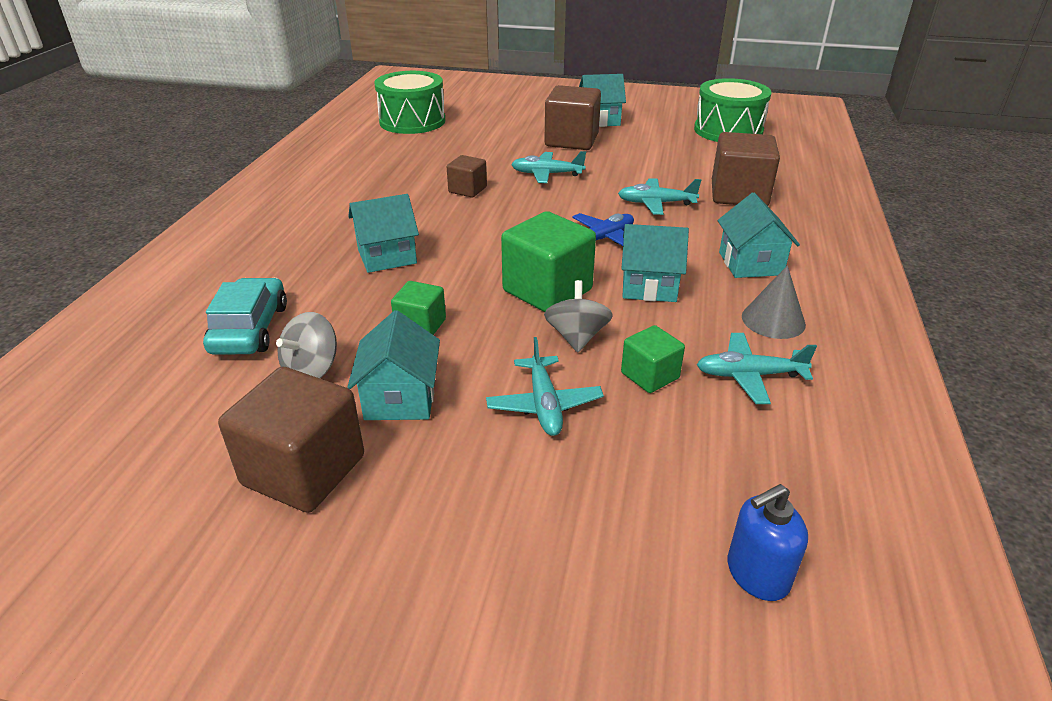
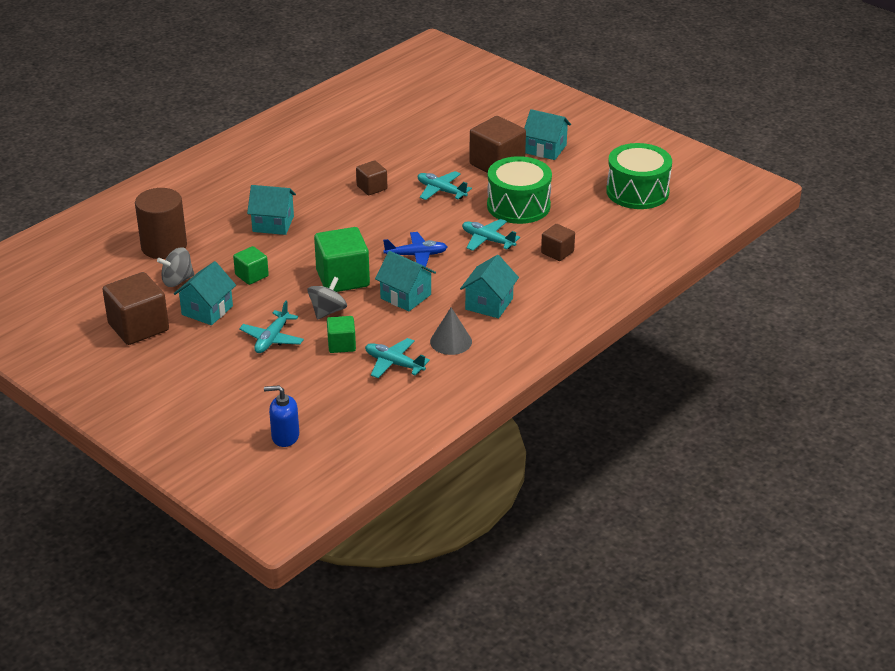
camera: 30 degrees right, 0 degrees up
(250, 329) = (164, 246): turquoise car -> brown cylinder
(412, 121) = (397, 107): green drum -> green drum (518, 206)
(739, 194) = (557, 252): brown cube -> brown cube, size x0.55

